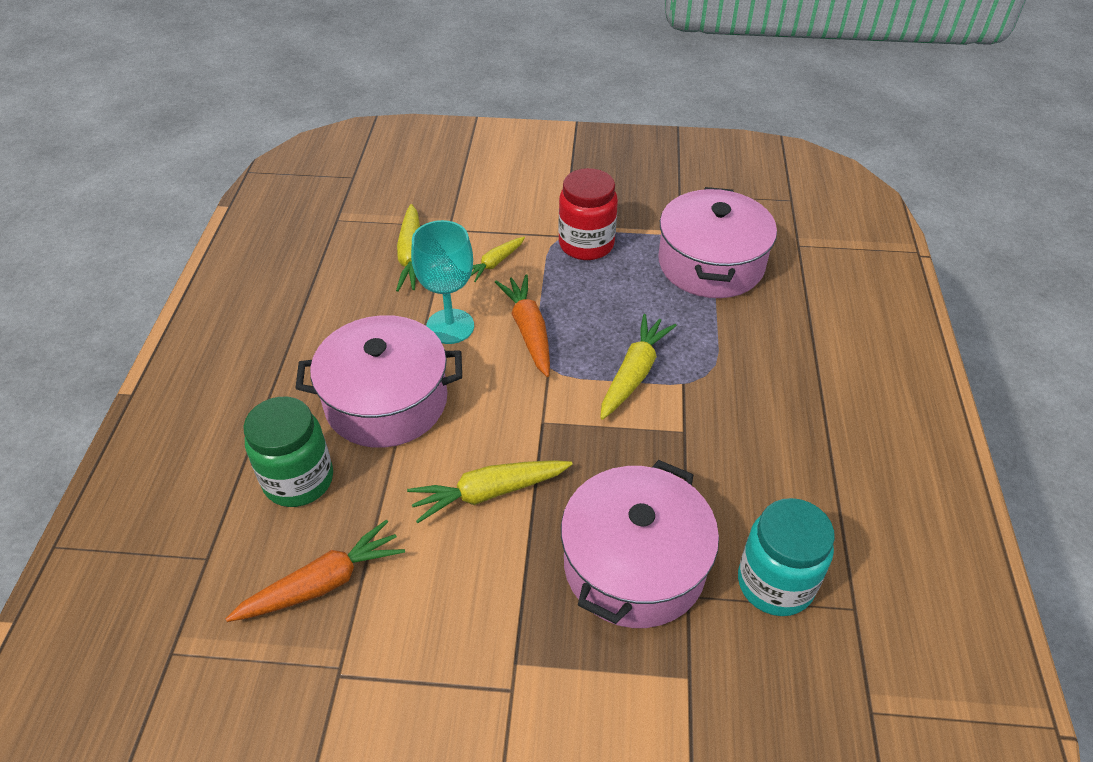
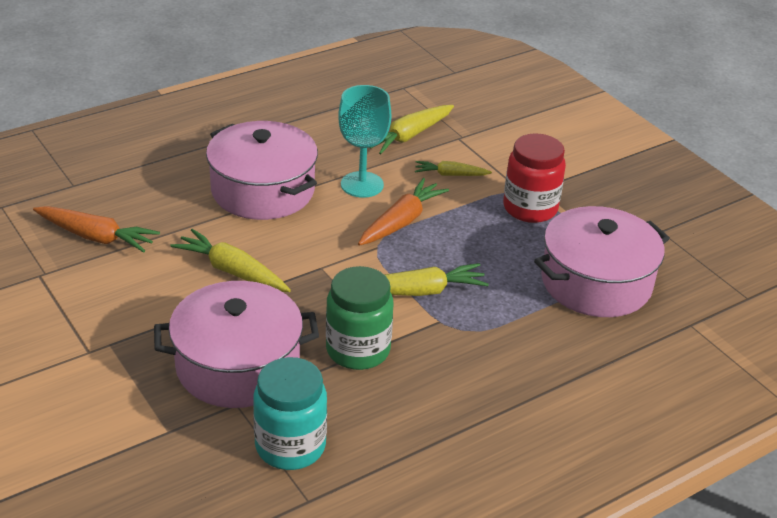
camera: 50 degrees right, 10 degrees down
(298, 480) = (162, 189): green jar -> green jar (358, 350)

